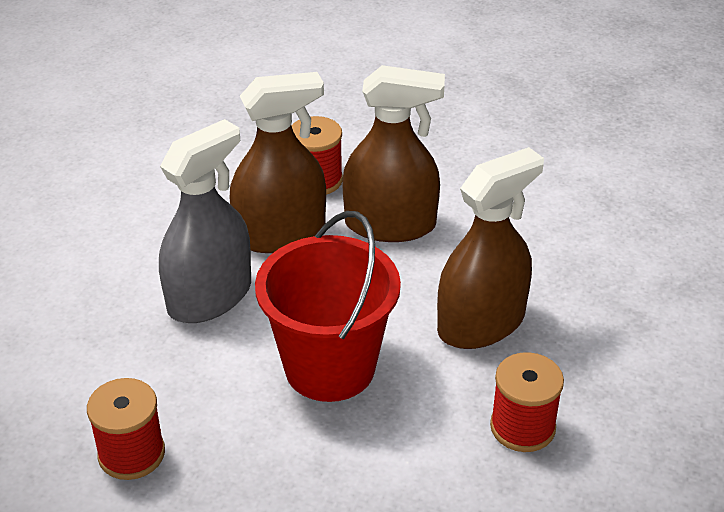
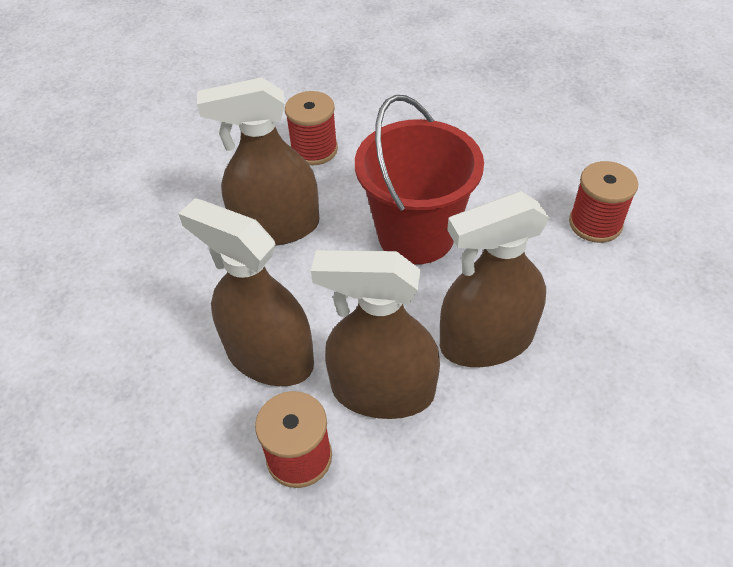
camera: 150 degrees left, 10 degrees up
(209, 297) = (486, 340): grey spray bottle -> brown spray bottle

